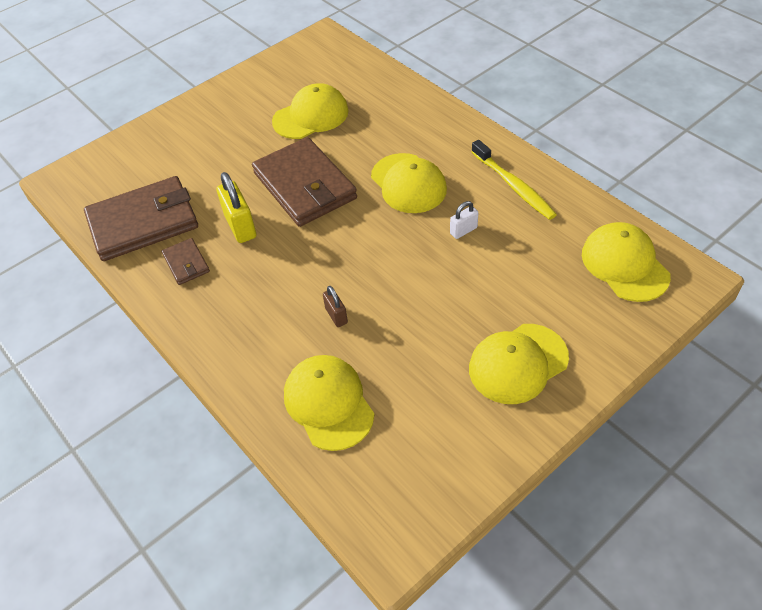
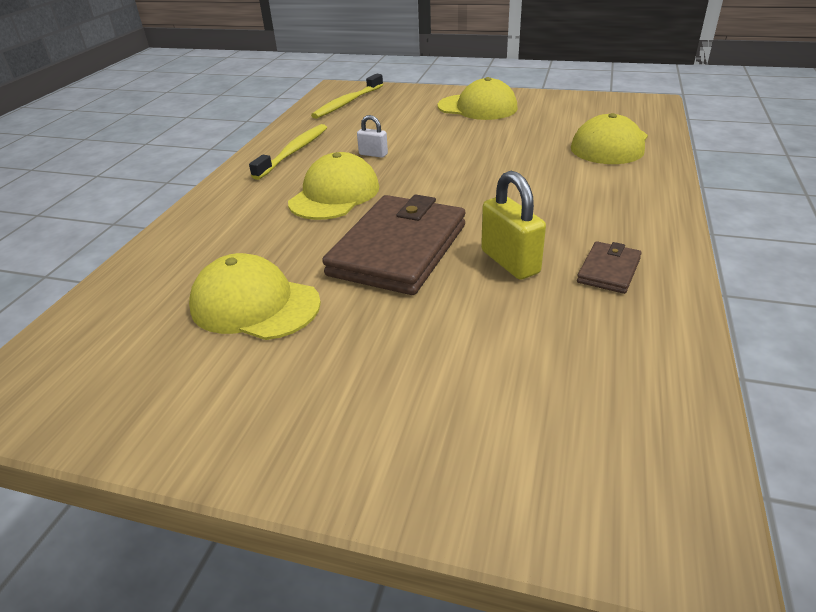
camera: 125 degrees left, 15 degrees down
(143, 222) = (609, 344): brown wallet -> none
(240, 226) = (510, 262): yellow padlock -> yellow padlock turned 60 degrees counterclockwise
(336, 315) = (536, 169): brown padlock -> none
(624, 264) = (347, 103): yellow cap -> yellow toothbrush

